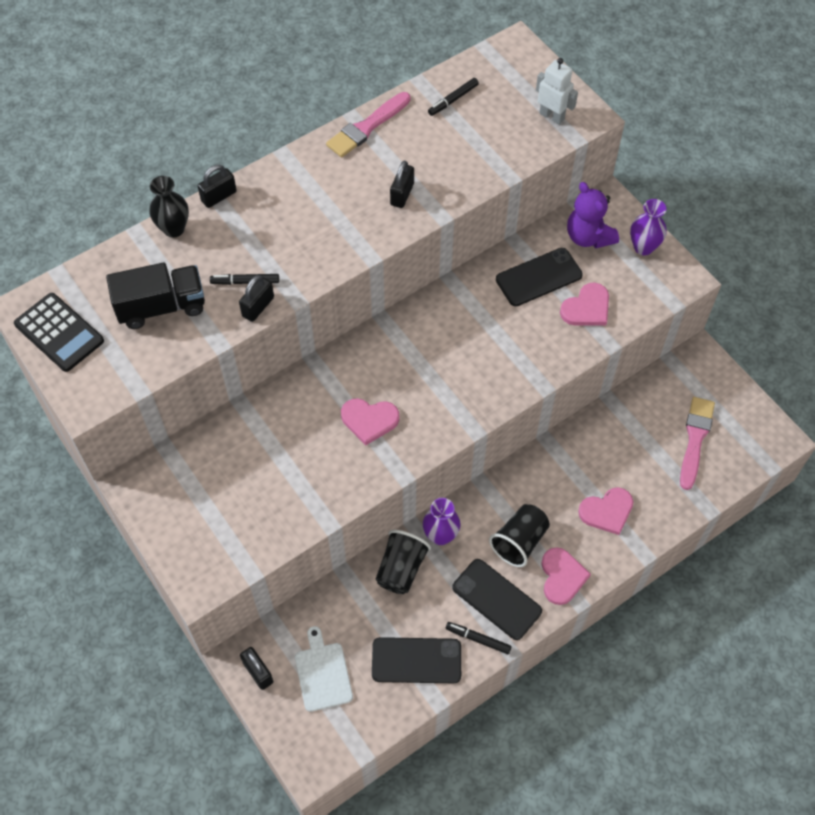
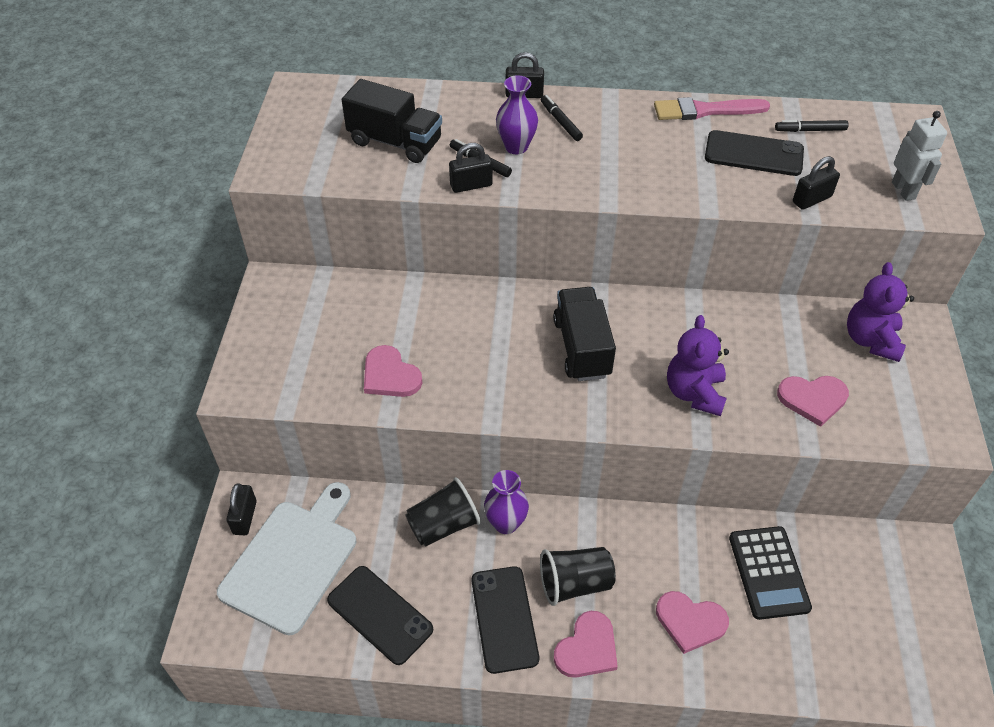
camera: 40 degrees right, 10 degrees down
(59, 333) = (301, 116): black calculator -> black calculator (768, 572)
(174, 229) = (464, 97): black vase -> none
(322, 673) = (292, 560): white cutting board -> white cutting board, size x1.71
(369, 420) = (507, 359): pink heart -> pink heart (390, 375)
(402, 194) = (687, 174): black padlock -> black padlock (812, 199)
(412, 374) = (582, 348): none -> black truck
(478, 639) = (452, 641): black marker -> black marker (560, 122)
(512, 356) = (694, 393): none -> purple teddy bear
(539, 277) = (785, 344): black phone -> black phone (753, 154)
(643, 247) = (926, 383): purple vase -> purple vase (516, 147)
(695, 439) = (851, 622): pink brush -> none

